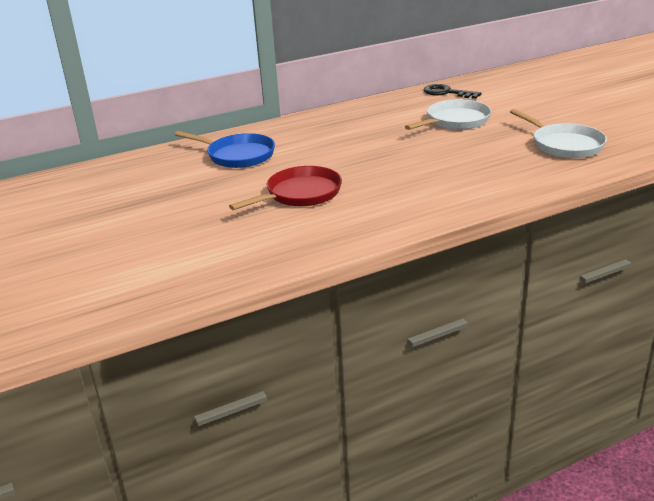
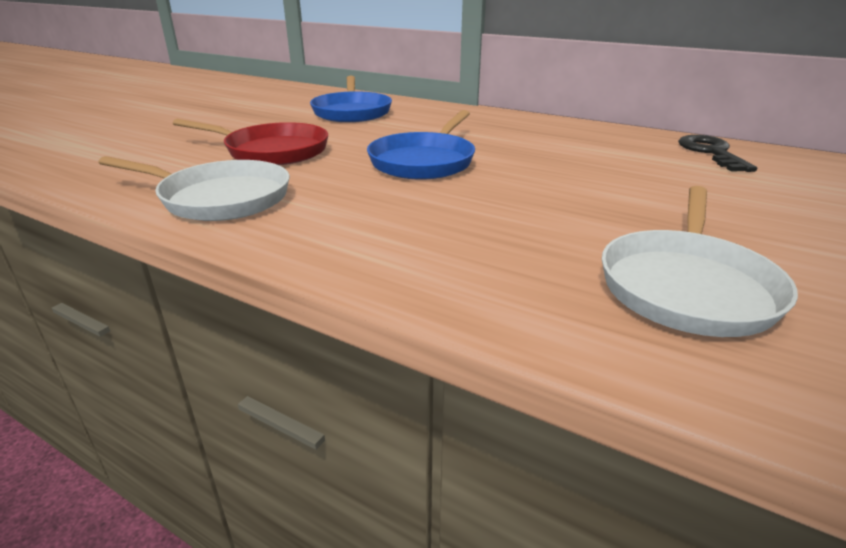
camera: 55 degrees right, 0 degrees up
(377, 156) = (424, 161): none -> blue pan
(455, 121) = (619, 177): white pan -> white pan (219, 198)

